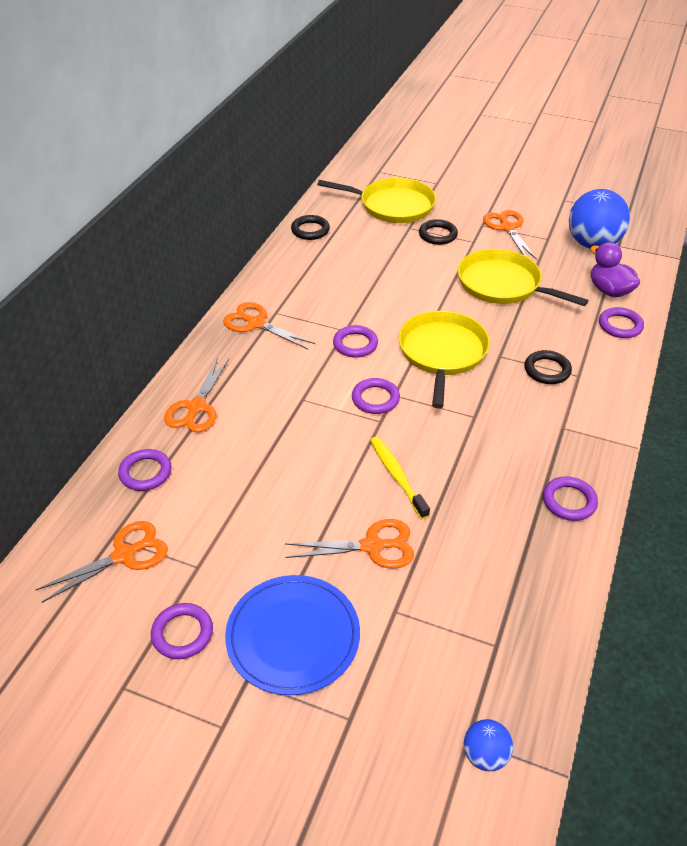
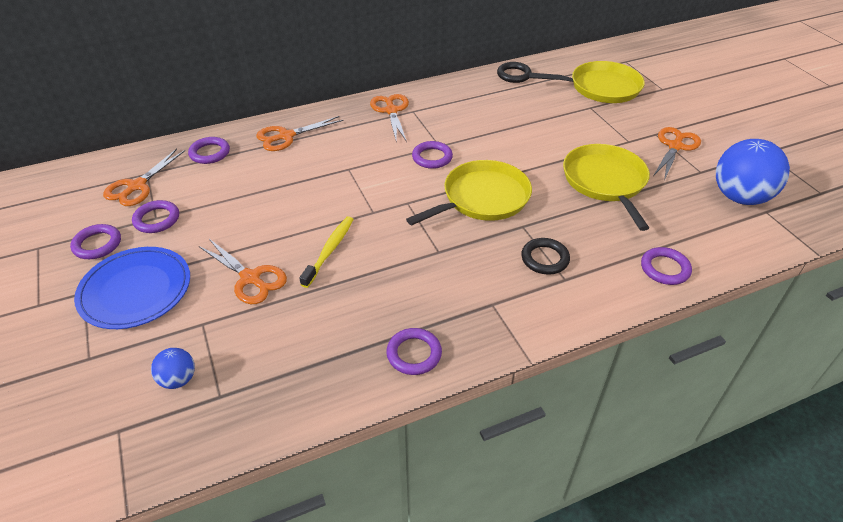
camera: 45 degrees right, 0 degrees up
(124, 555) = (137, 186): orange scissors -> orange scissors turned 105 degrees clockwise
(375, 399) = (391, 197): purple ring -> purple ring (157, 219)
(393, 205) = (601, 87): yellow pan -> yellow pan turned 60 degrees counterclockwise
(437, 235) = (605, 122): black ring -> none
(485, 755) = (110, 449): blue ball -> blue ball (178, 379)
(609, 291) = (698, 238): purple duck -> none

